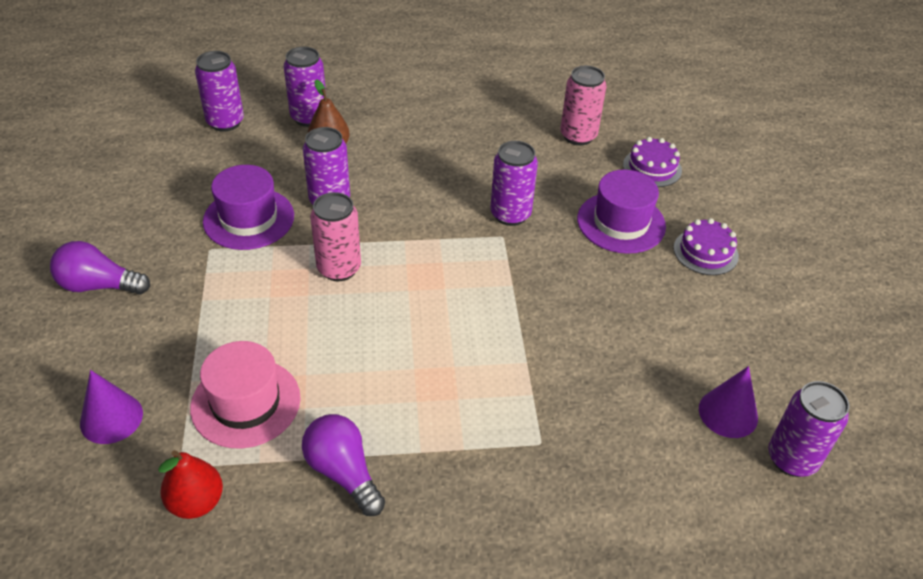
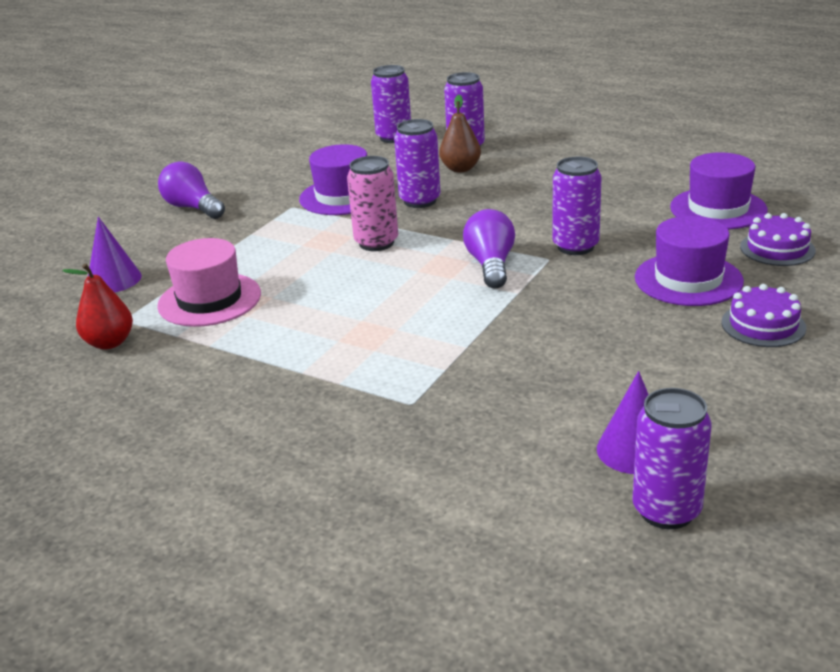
camera: 40 degrees right, 15 degrees down
(343, 472) = (228, 363): purple light bulb -> purple light bulb (491, 265)
(578, 136) = (718, 209): pink can -> purple hat

